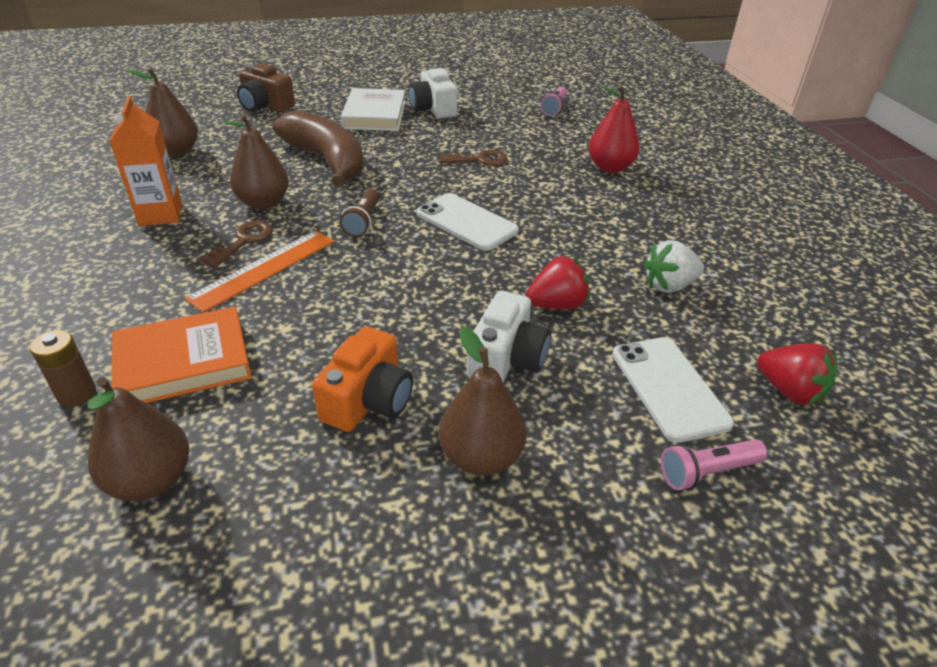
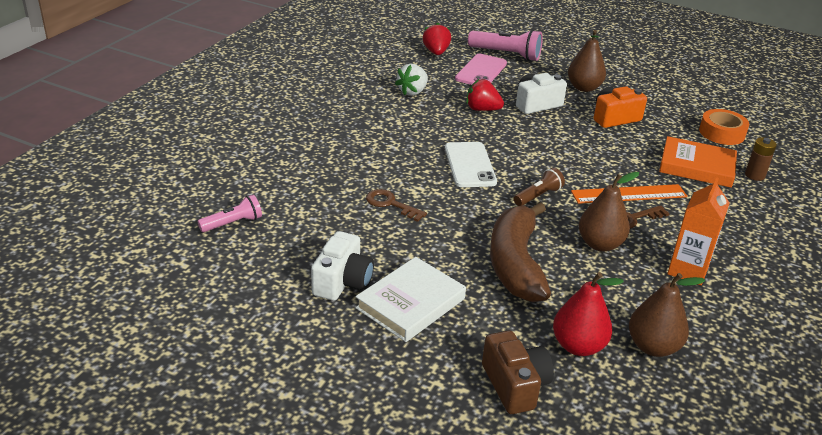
camera: 140 degrees left, 5 degrees down
(151, 480) = (721, 133): brown pear -> orange tape
(610, 167) = (309, 153): red pear -> red pear (578, 346)
(669, 286) = (412, 92): white strawberry -> white strawberry turned 105 degrees clockwise
(669, 387) = (481, 71): white phone -> pink phone
(707, 472) = (506, 54): pink flashlight -> pink flashlight, size x1.66

